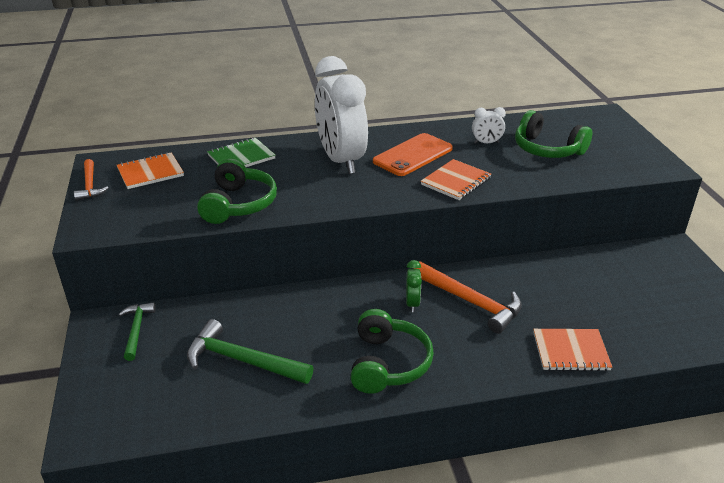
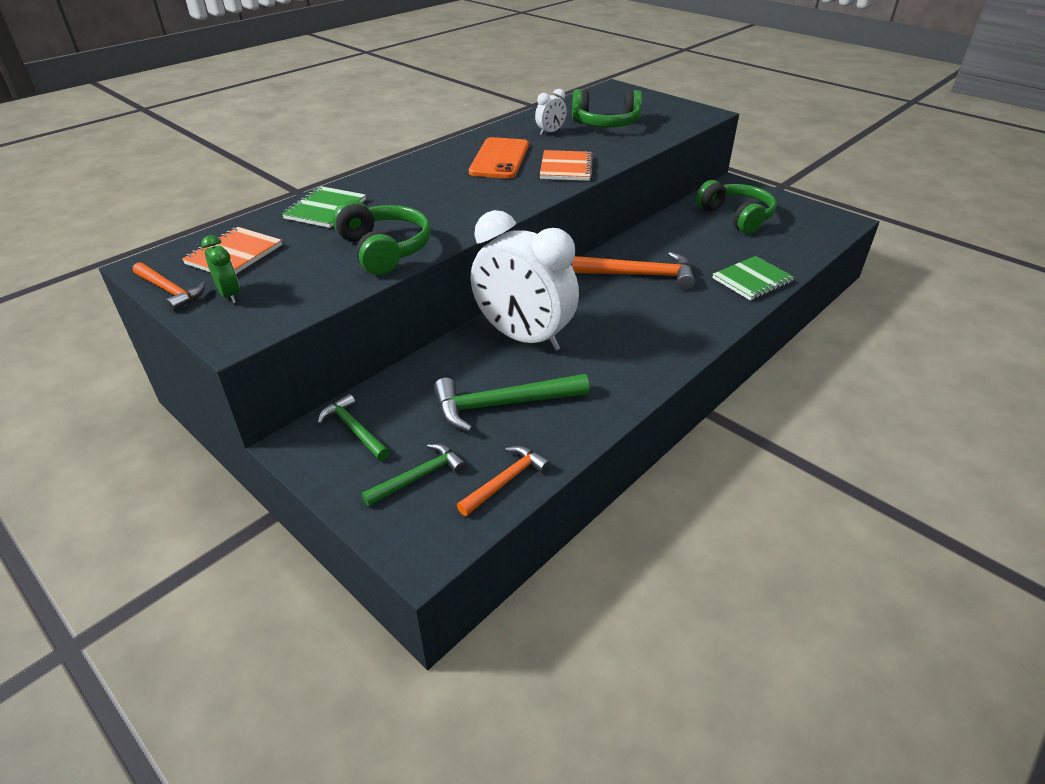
camera: 35 degrees left, 5 degrees up
(136, 384) = (419, 477): none -> green hammer
(181, 418) = (506, 481): none -> orange hammer
(341, 160) = (437, 182): white clock -> white clock (523, 337)
(388, 363) = (633, 348): green headphones -> green headphones (736, 217)
(412, 303) = (595, 295): green clock -> green clock (230, 295)
(570, 351) = (752, 280): orange notebook -> green notebook

